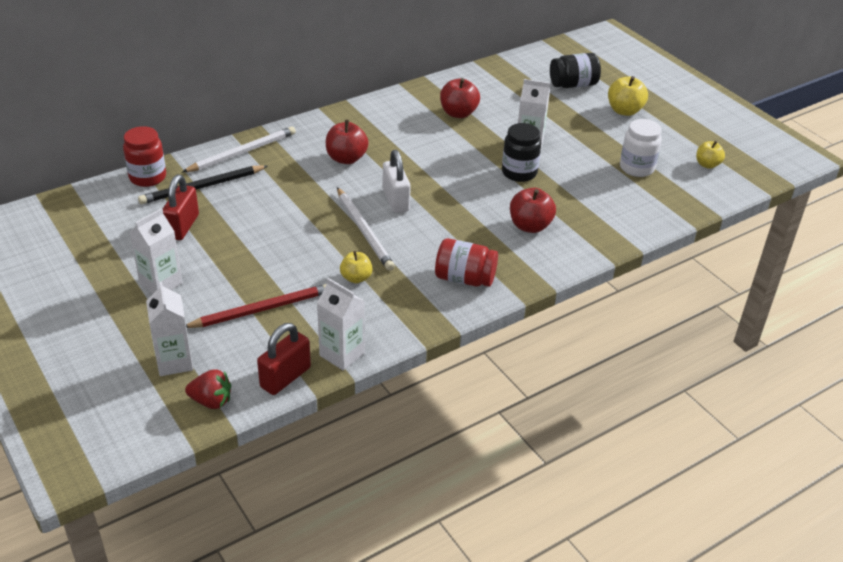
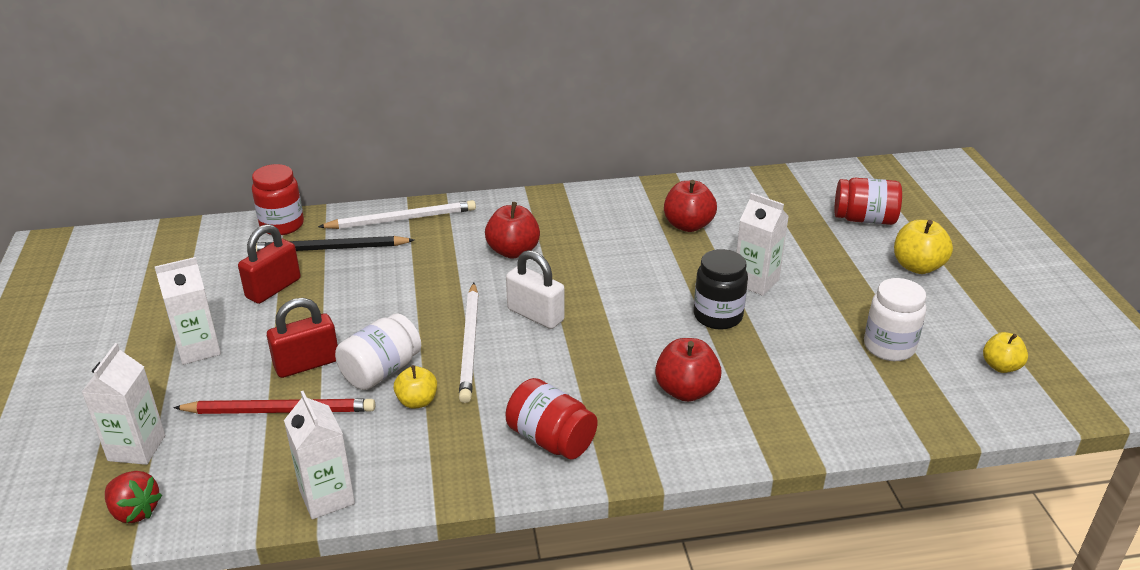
camera: 25 degrees right, 5 degrees down
(285, 377) = (239, 507): red padlock -> red padlock (307, 364)
(314, 264) = (381, 371): none -> white jar
(395, 200) = (535, 315): white padlock -> white padlock turned 60 degrees counterclockwise
(573, 85) = (864, 219): black jar -> red jar

